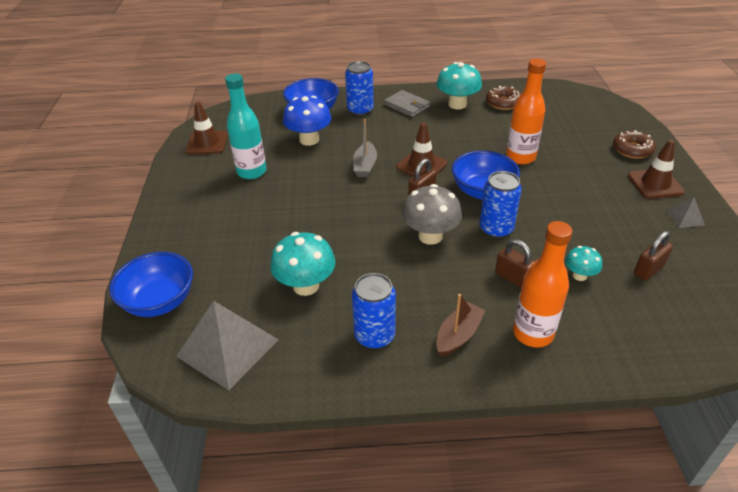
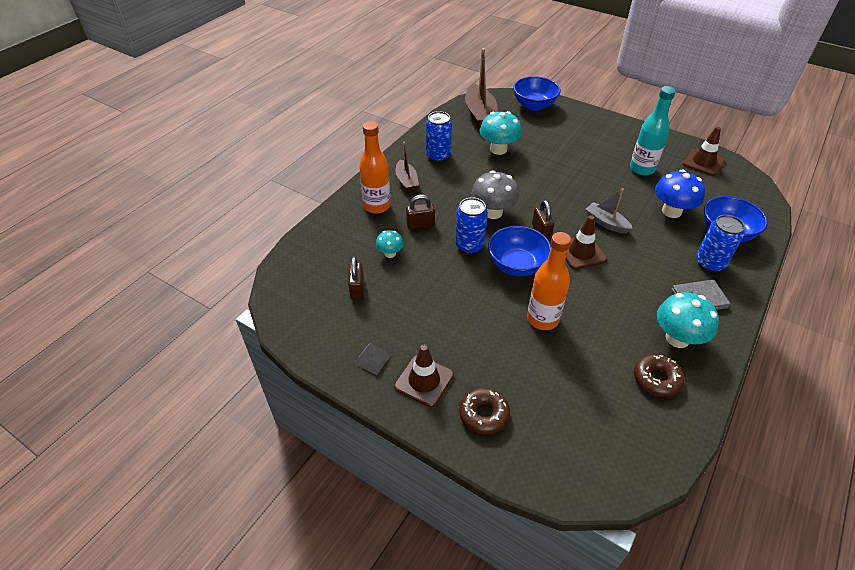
camera: 125 degrees right, 5 degrees up
(228, 347) = (480, 114): grey pyramid -> brown boat

